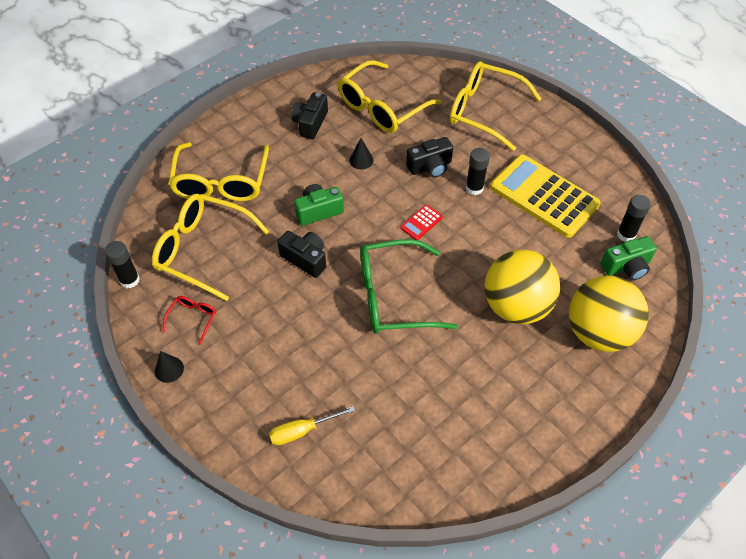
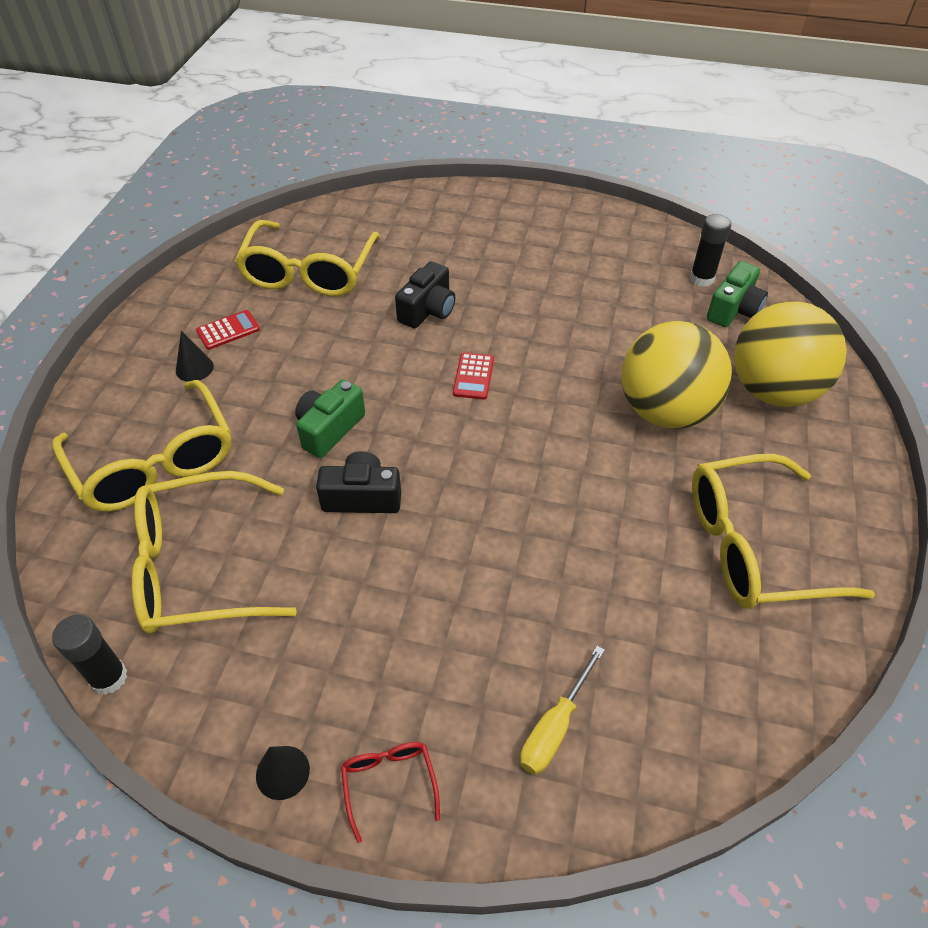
camera: 35 degrees left, 5 degrees down
(193, 318) = (261, 672): red glasses -> red glasses (389, 783)
(310, 123) = (228, 330): black camera -> red calculator
(361, 160) = (334, 342): black cone -> black cone (194, 368)
(393, 296) = (517, 479): green glasses -> none
(474, 188) = (500, 309): black glue stick -> none
(484, 111) = (437, 225): yellow glasses -> yellow glasses (753, 546)
(544, 196) = (584, 281): yellow calculator -> none

